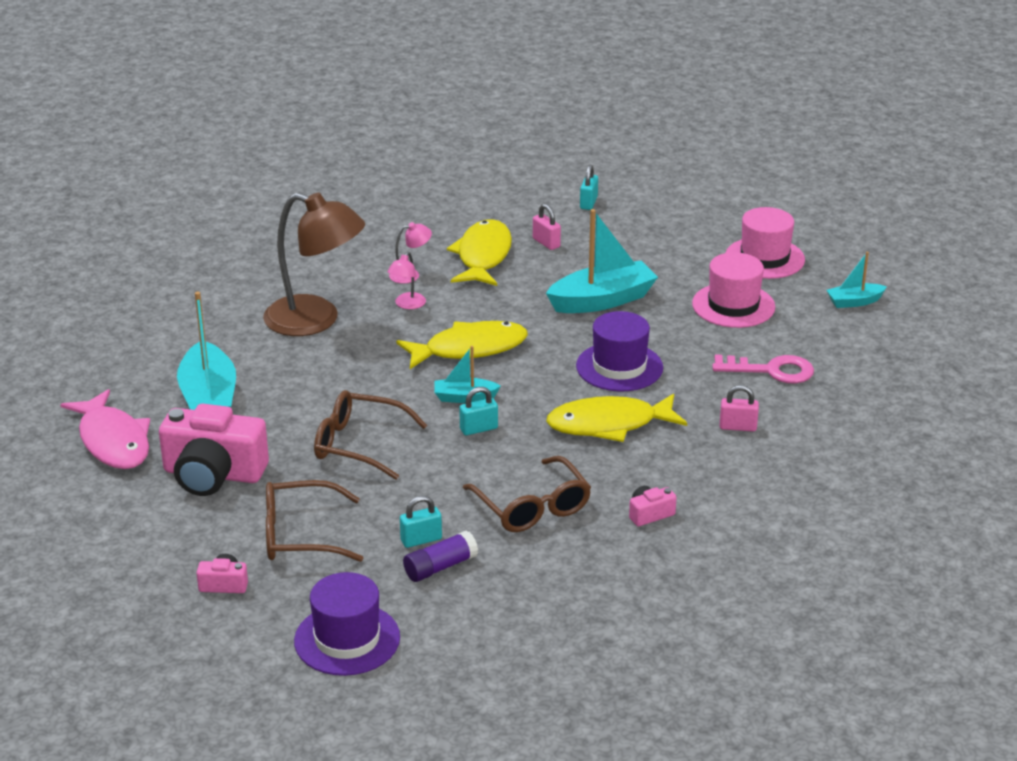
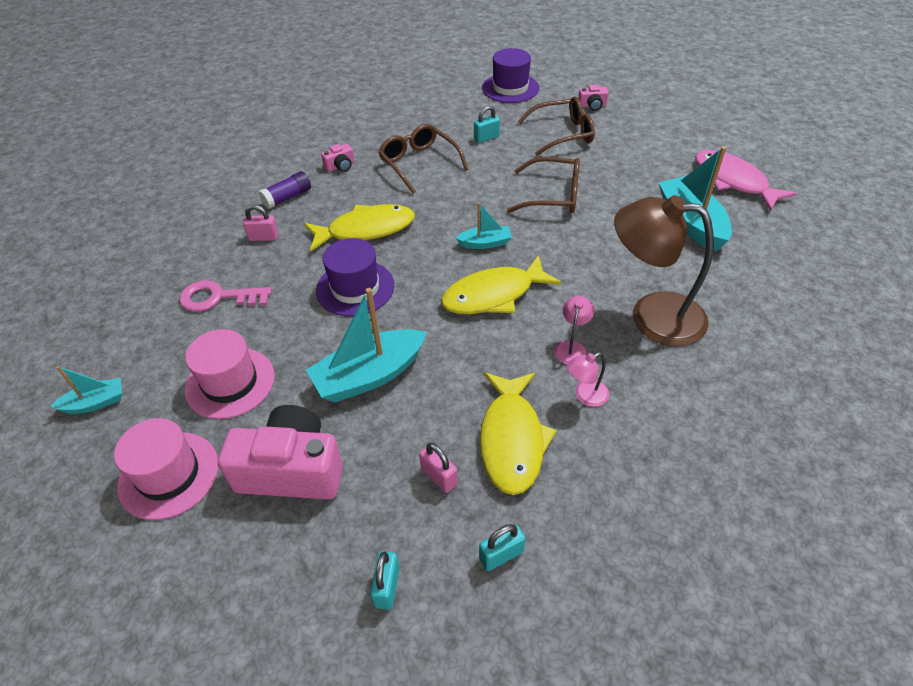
camera: 175 degrees right, 15 degrees up
(213, 474) = (644, 165): pink camera -> pink camera (291, 470)
(440, 567) = (470, 125): purple glue stick -> purple glue stick (287, 197)
(478, 429) = (467, 216): turquoise padlock -> turquoise padlock (501, 555)

